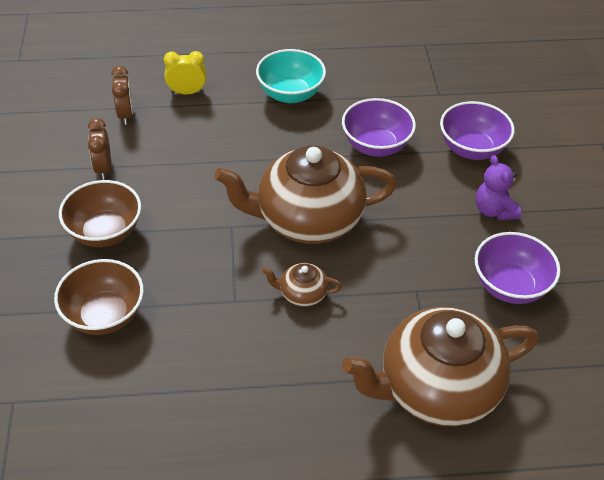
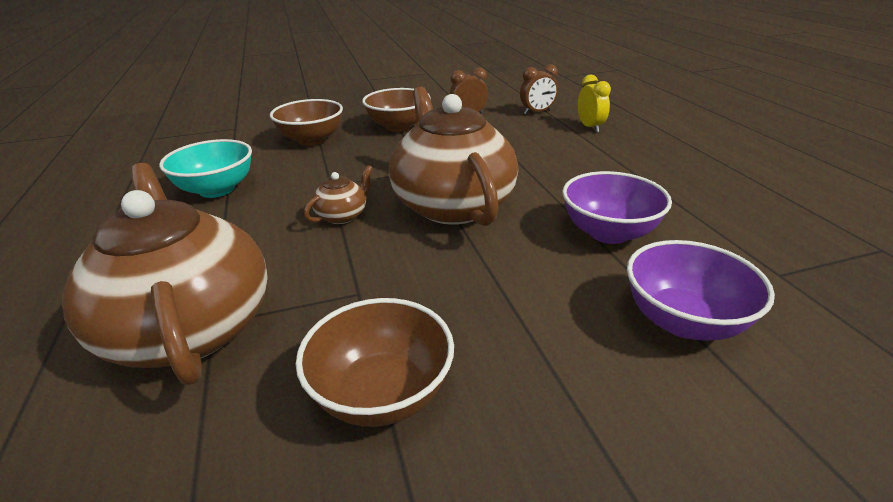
camera: 80 degrees right, 15 degrees down
(290, 94) = (643, 170): turquoise bowl -> turquoise bowl (217, 189)
(302, 294) = (343, 215): brown teapot -> brown teapot turned 45 degrees clockwise
(494, 210) = (552, 360): purple teddy bear -> none
(510, 286) = (382, 393): purple bowl -> brown bowl

